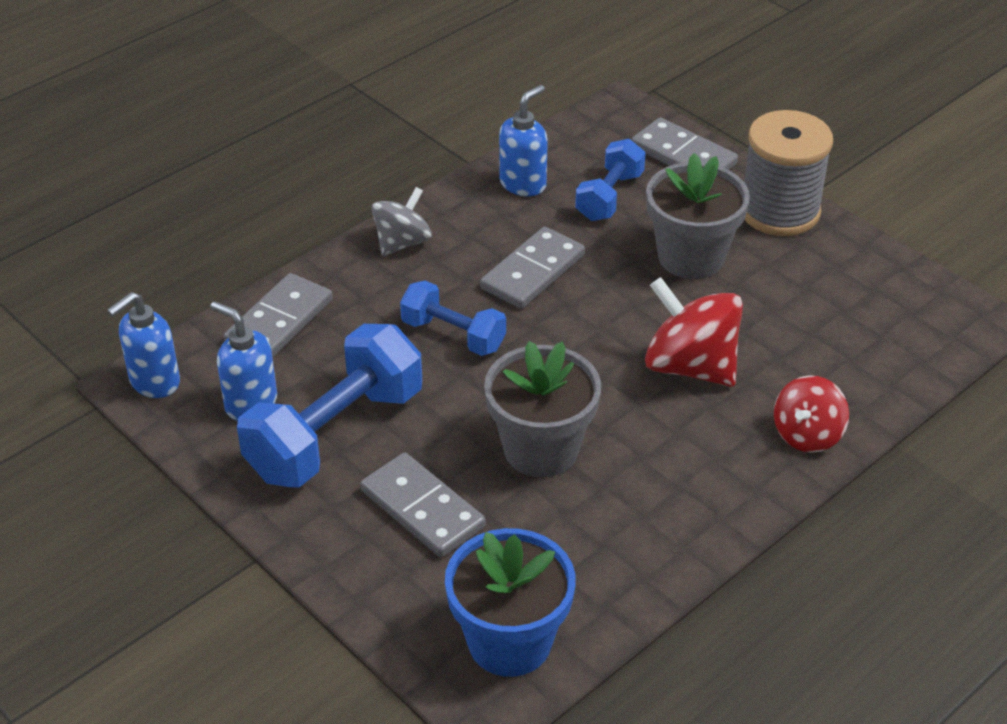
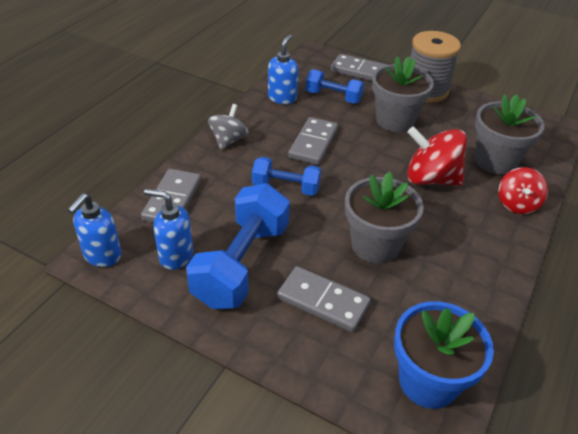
camera: 20 degrees left, 0 degrees up
(609, 196) = (333, 97): blue dumbbell -> blue dumbbell turned 75 degrees counterclockwise
(820, 358) = (495, 161): none -> grey flower pot

